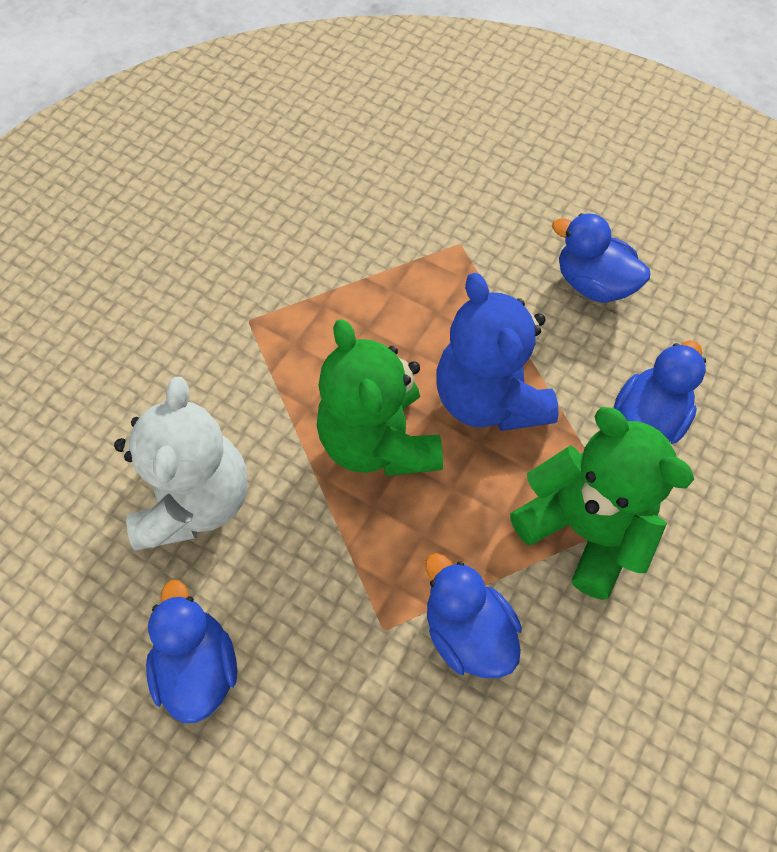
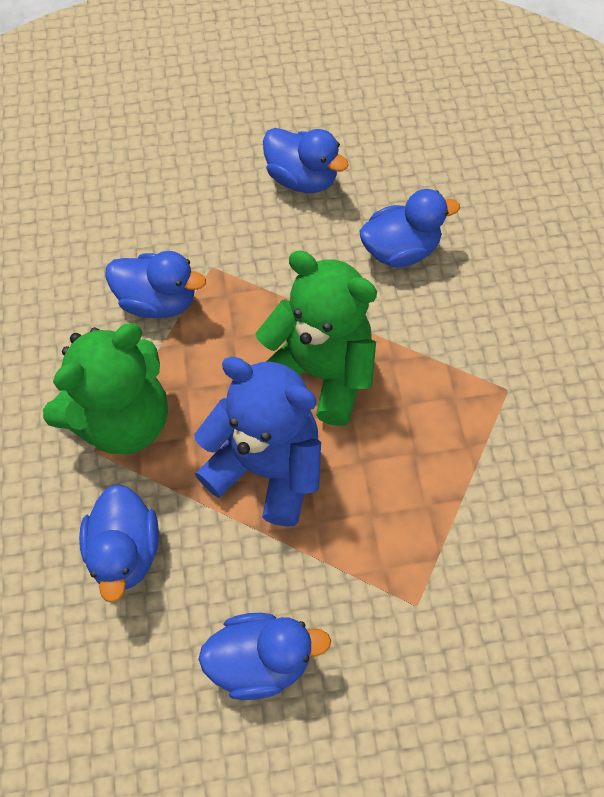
camera: 140 degrees right, 0 degrees up
(195, 500) = (400, 250): white teddy bear -> blue duck
(583, 528) = (123, 419): green teddy bear -> green teddy bear turned 45 degrees counterclockwise

